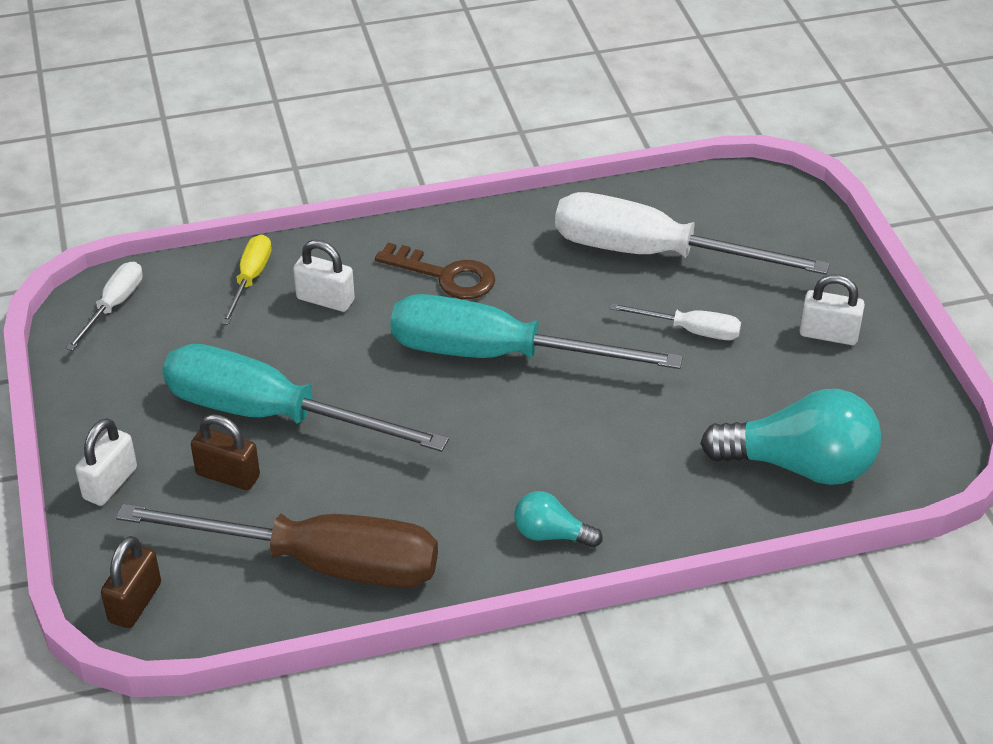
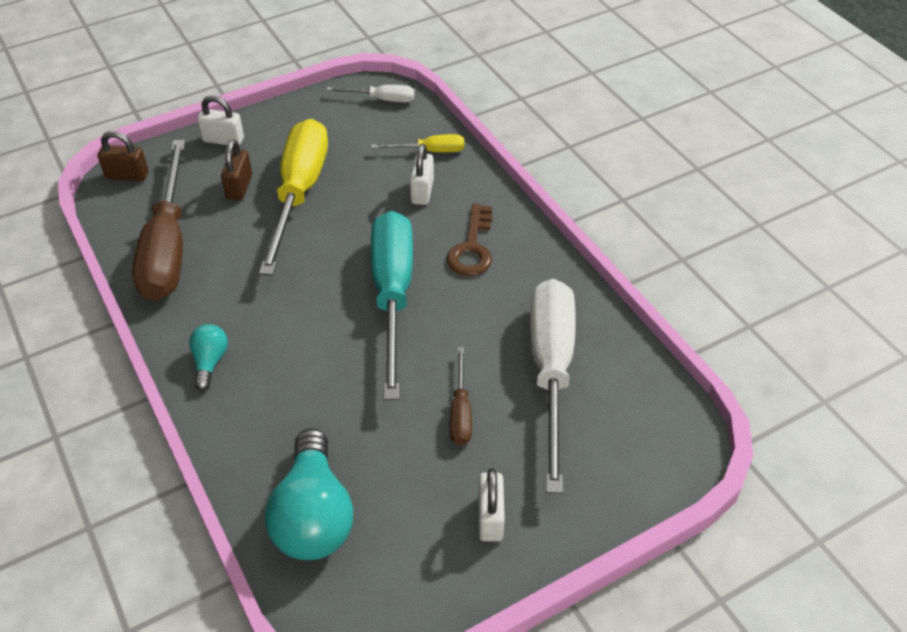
camera: 75 degrees right, 5 degrees up
(272, 415) = (299, 193): turquoise screwdriver -> yellow screwdriver
(690, 331) = (460, 412): white screwdriver -> brown screwdriver

